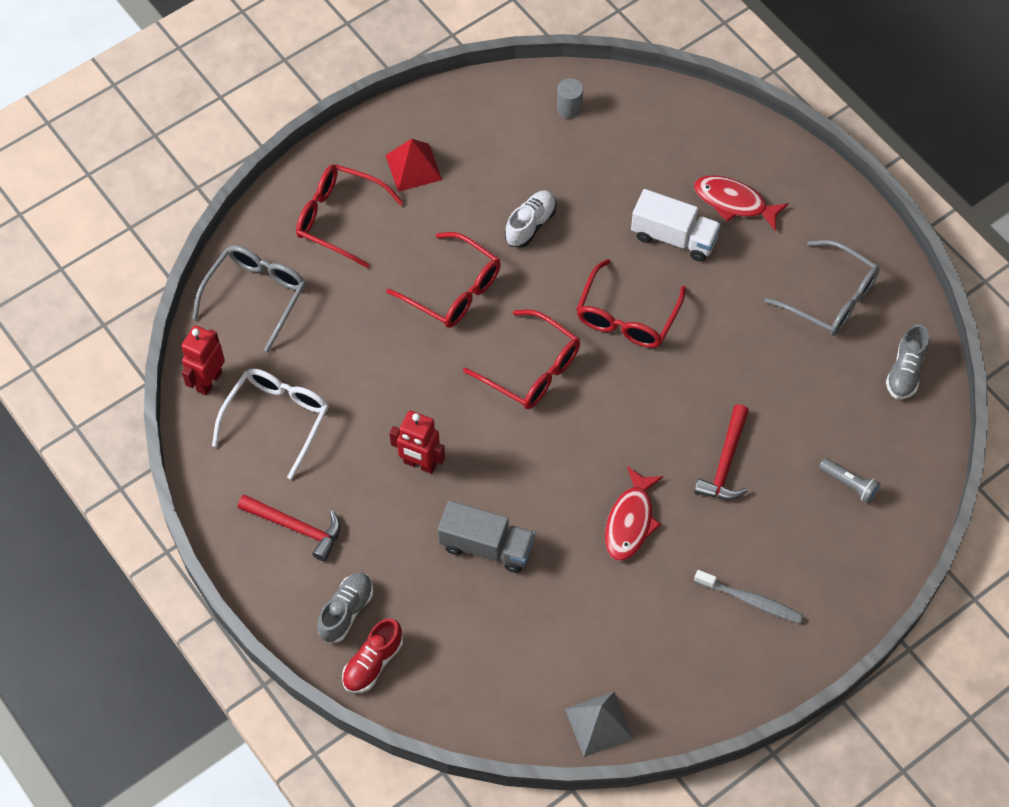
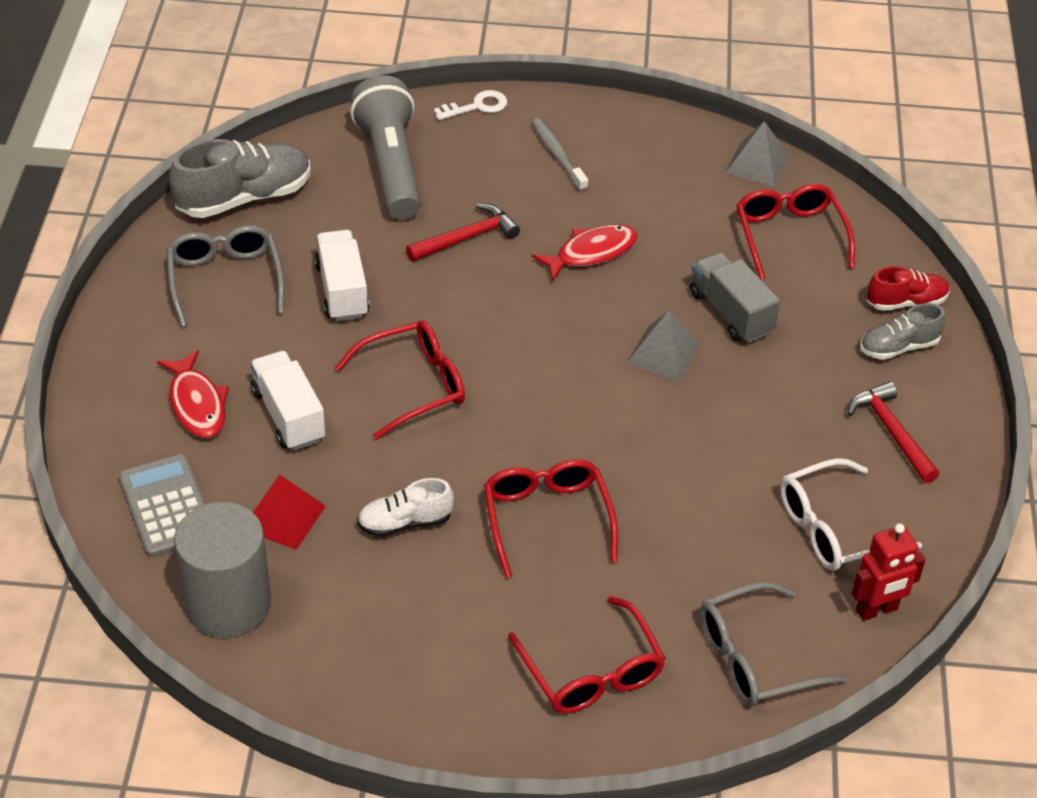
camera: 140 degrees left, 15 degrees down
(413, 167) = (457, 667): red pyramid -> red pyramid (284, 517)
(419, 464) = (729, 404): red robot -> none
(499, 471) = (663, 353): none -> grey pyramid
(531, 369) = (548, 405): red glasses -> red glasses (789, 236)
(569, 108) = (228, 604): grey cylinder -> grey cylinder, size x2.35
(669, 132) = (166, 506): none -> grey calculator
(752, 350) = (342, 290): none -> white truck
(849, 484) = (391, 166): grey flashlight -> grey flashlight, size x2.47
(861, 601) = (477, 106): none -> white key
(905, 371) = (244, 198): grey shoe -> grey shoe, size x1.74

